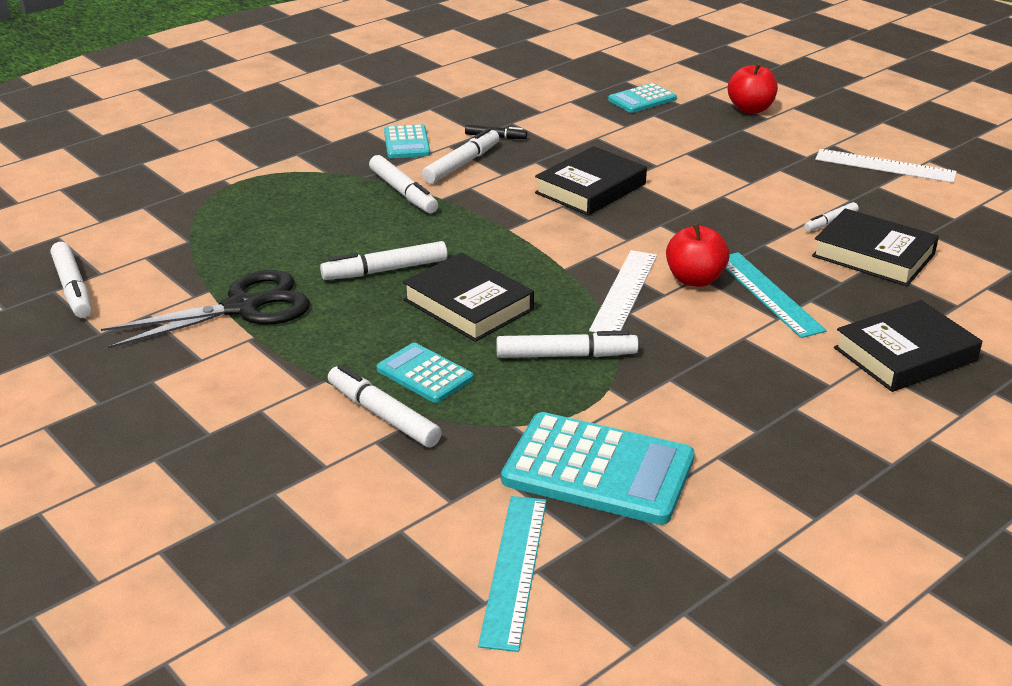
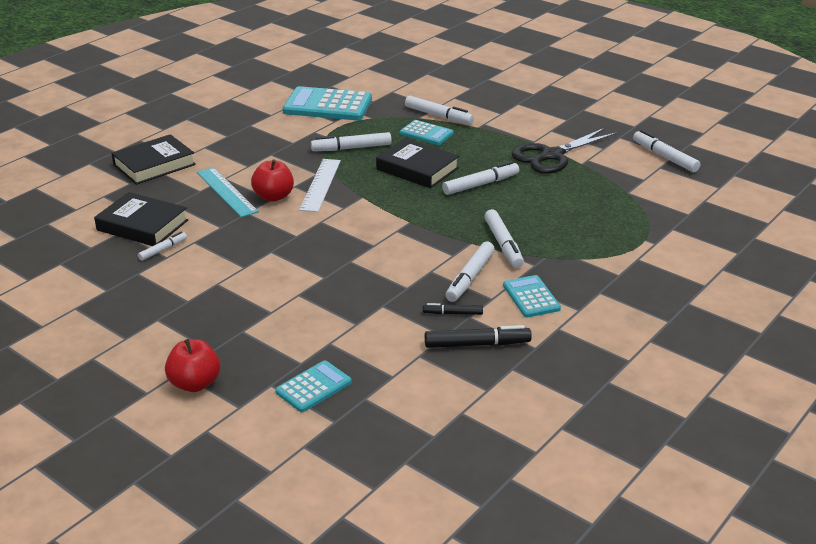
camera: 170 degrees right, 0 degrees up
(403, 192) = (503, 244): white marker -> white marker turned 150 degrees counterclockwise
(483, 114) = (477, 344): none -> black marker
(514, 569) = (358, 76): turquoise ruler -> none
(590, 188) = (353, 263): black book -> none
(885, 166) = (88, 314): white ruler -> none

